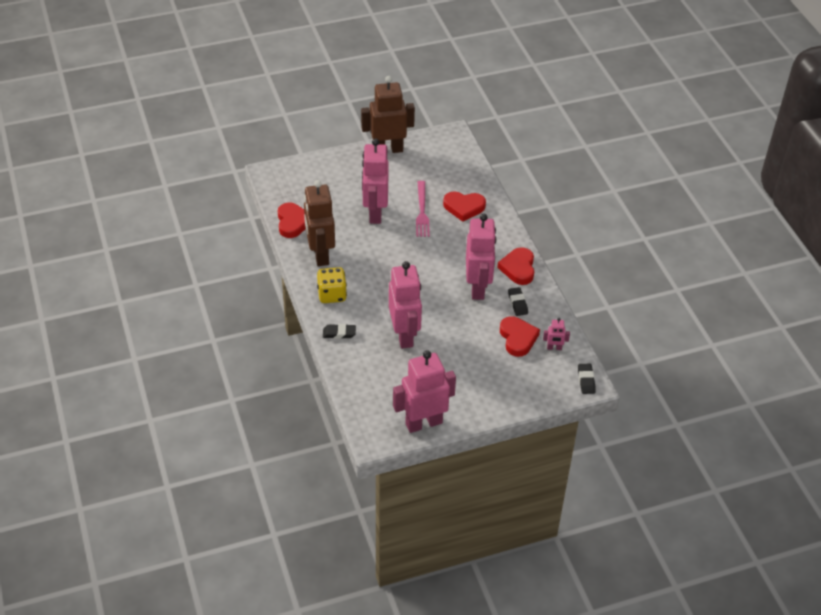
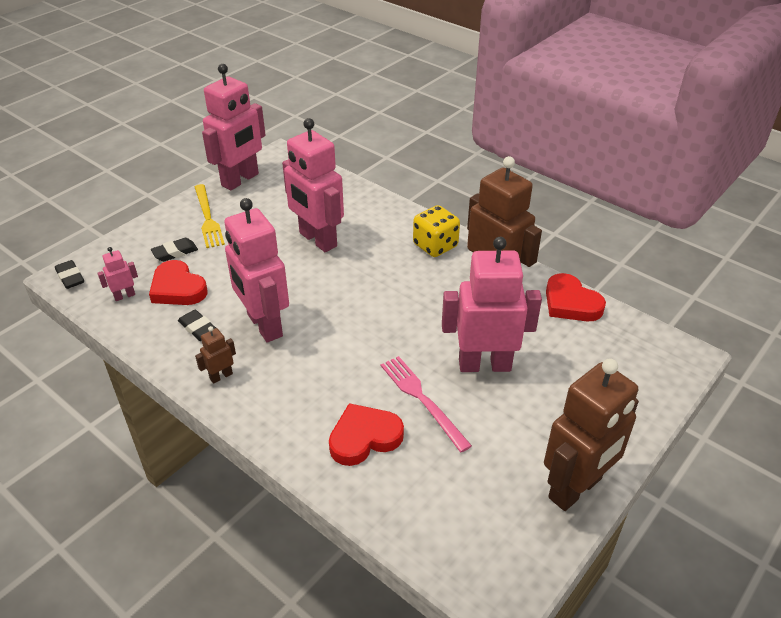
camera: 150 degrees right, 5 degrees down
(339, 333) = (390, 215): black eraser -> black eraser (175, 252)
(375, 213) = (484, 365): pink robot -> pink robot turned 60 degrees counterclockwise
(469, 392) = (208, 218): none -> yellow fork
(518, 268) = (221, 376): red heart -> brown robot

